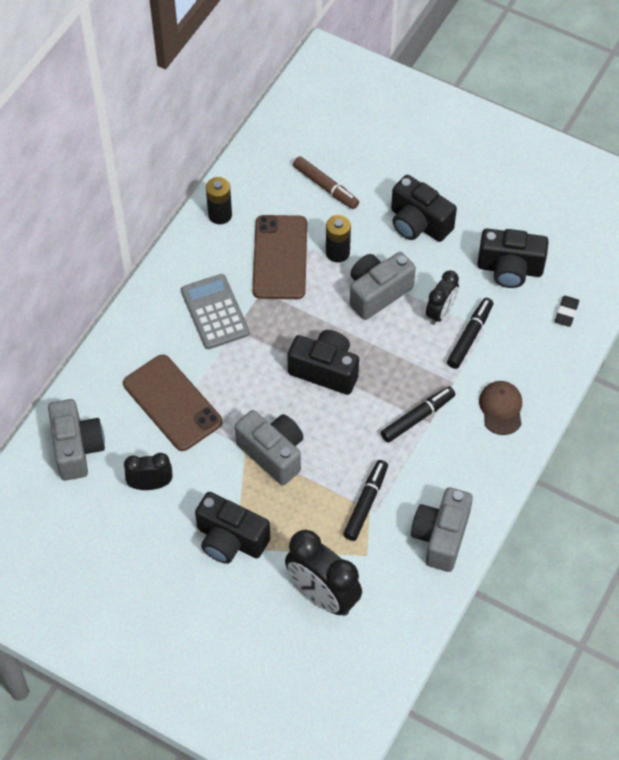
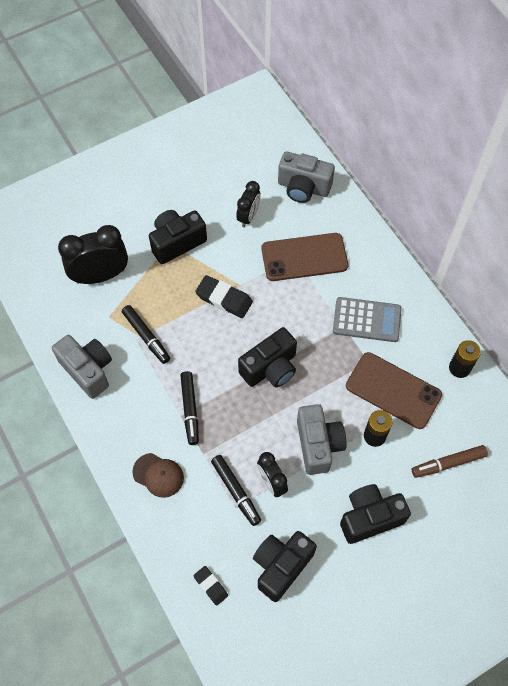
camera: 120 degrees right, 5 degrees up
(273, 453) = (224, 299): grey camera -> black eraser

